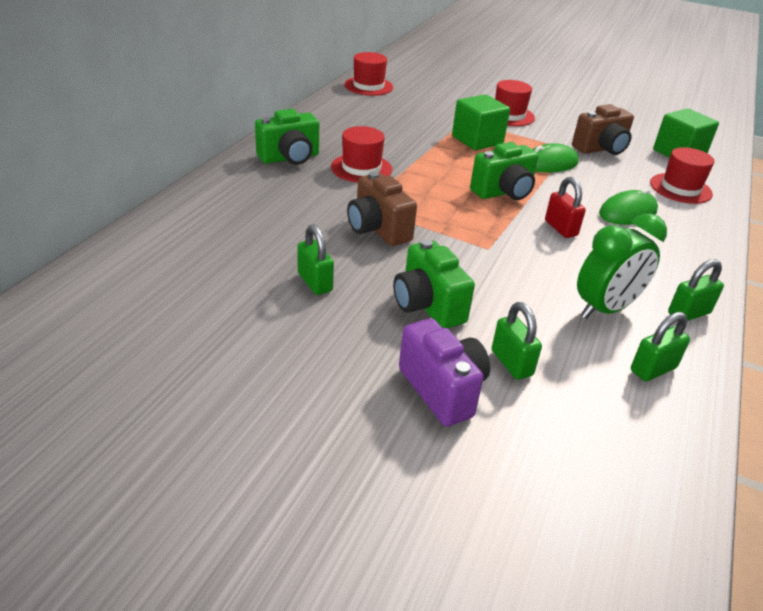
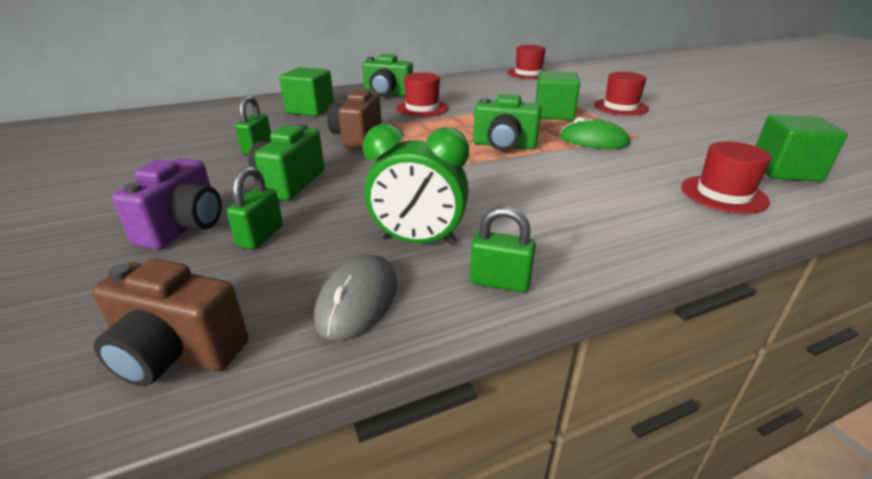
camera: 45 degrees right, 5 degrees down
(254, 209) = (310, 109): none -> green cube
(560, 228) = (505, 179): red padlock -> none
(601, 149) = (678, 145): brown camera -> brown camera (177, 353)
(627, 212) = (606, 191): green mouse -> none
(653, 369) = (358, 300): green padlock -> grey mouse

